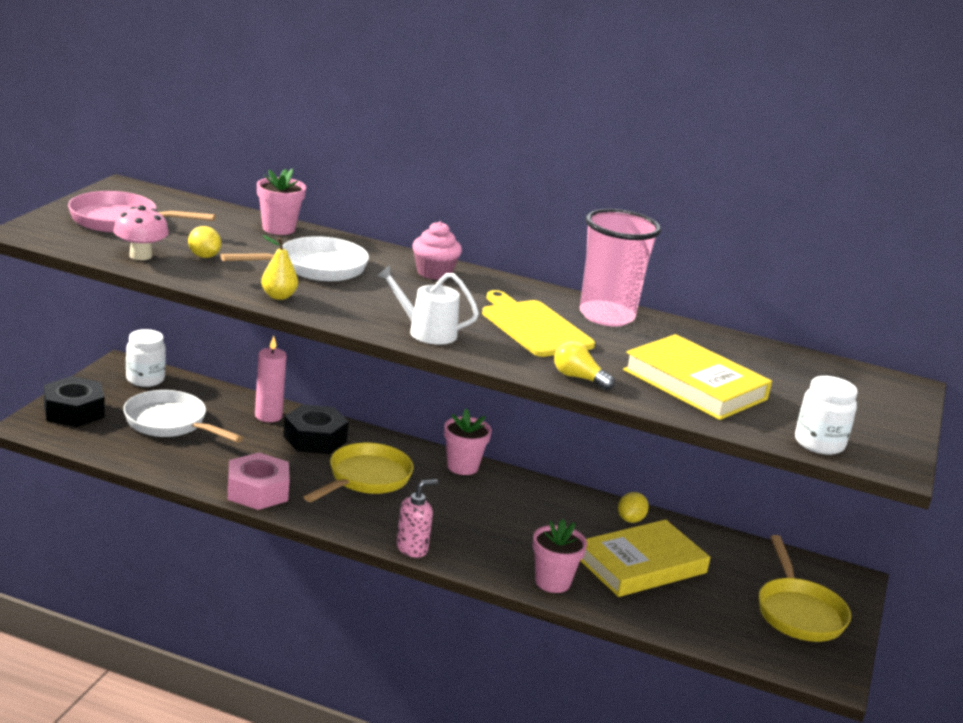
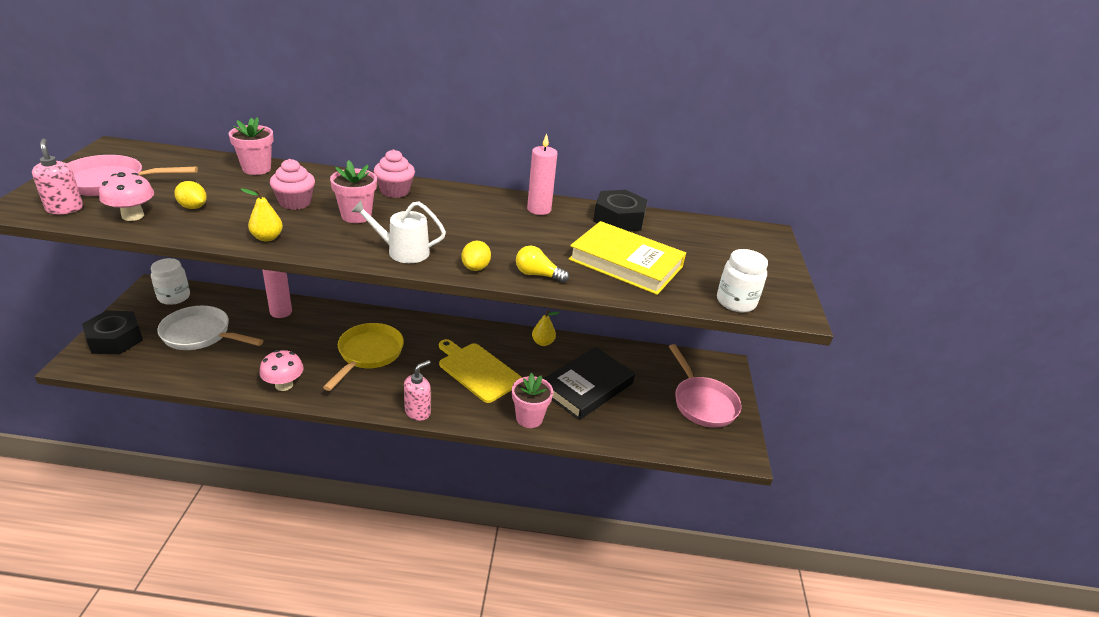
camera: 15 degrees left, 10 degrees up
(73, 239) = (65, 209): none -> pink soap dispenser
(257, 491) = (284, 385): pink nut -> pink mushroom
(315, 268) = (295, 202): white pan -> pink cupcake
(315, 439) = (321, 326): black nut -> black nut (619, 219)
(462, 467) = (438, 328): pink flower pot -> pink flower pot (356, 216)
(533, 327) = (487, 230): yellow cutting board -> yellow cutting board (477, 371)
(597, 507) = (543, 342): none -> yellow pear
(606, 316) = (539, 209): pink cup -> pink candle
(630, 519) = (568, 348): yellow lemon -> yellow lemon (475, 267)
(641, 565) = (587, 387): yellow book -> black book
(798, 612) = (702, 403): yellow pan -> pink pan

